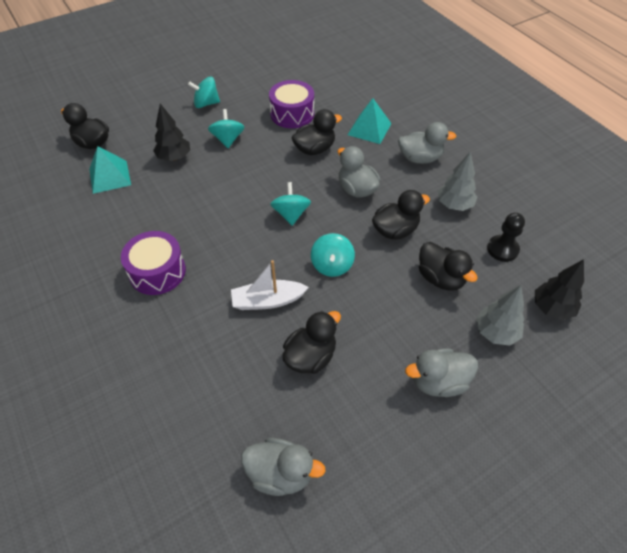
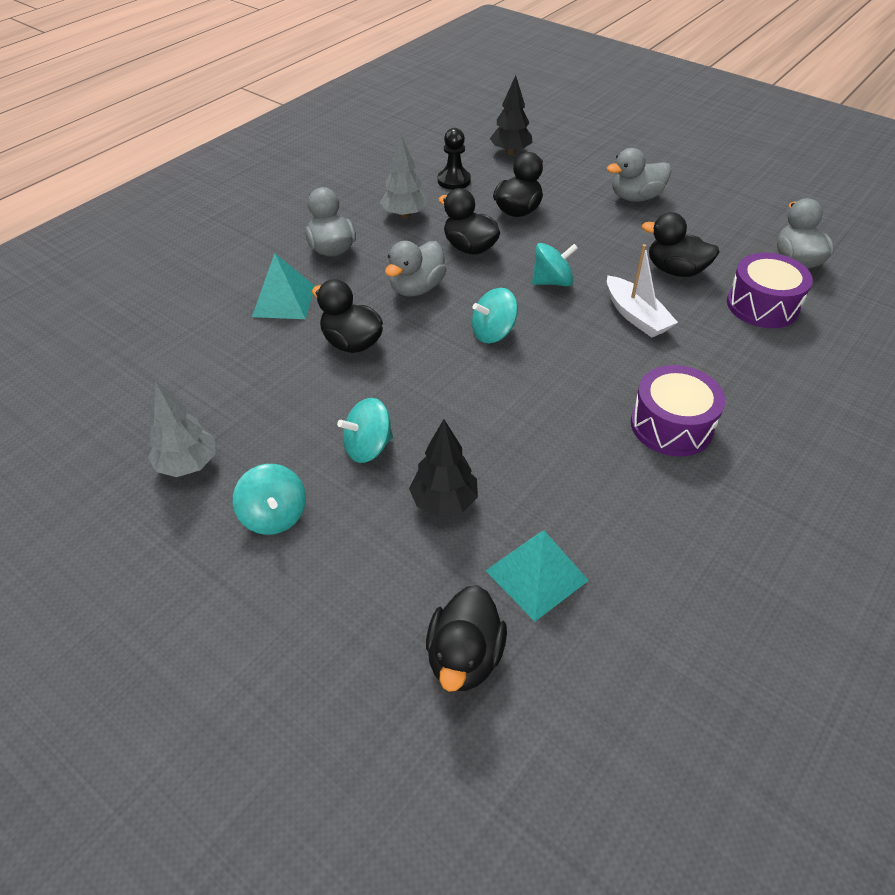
camera: 110 degrees left, 5 degrees down
(292, 114) = (272, 389): purple drum -> purple drum (762, 305)
(438, 382) = (635, 197): grey duck -> grey duck turned 105 degrees clockwise
(496, 332) = (559, 176): grey tree -> grey tree (188, 464)

